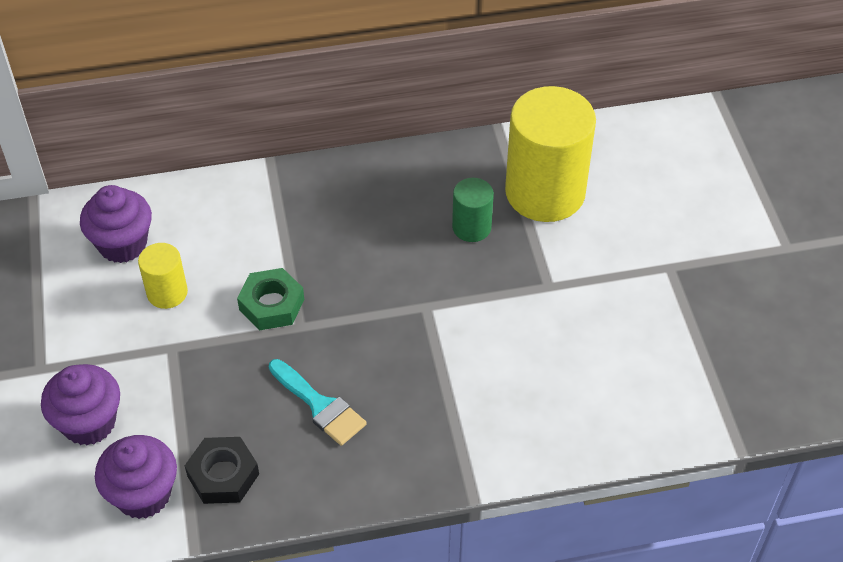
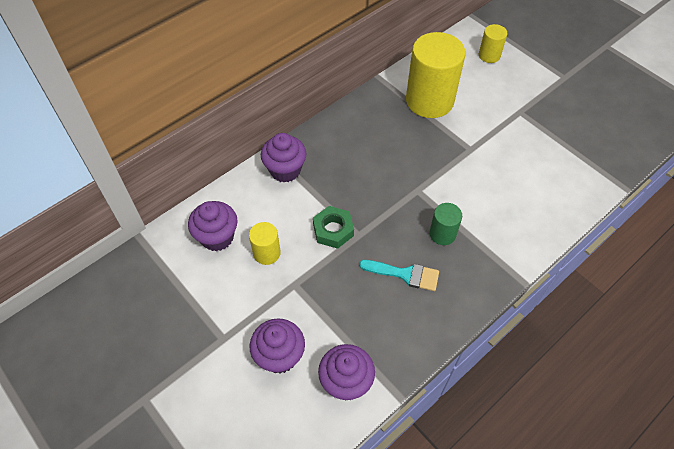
camera: 30 degrees left, 5 degrees up
(223, 475) = (383, 344): black nut -> none
(270, 199) = (285, 170): none -> purple cupcake
(471, 227) = (407, 136): green cylinder -> green cylinder (442, 234)
(692, 165) = (489, 55): none -> yellow cylinder

